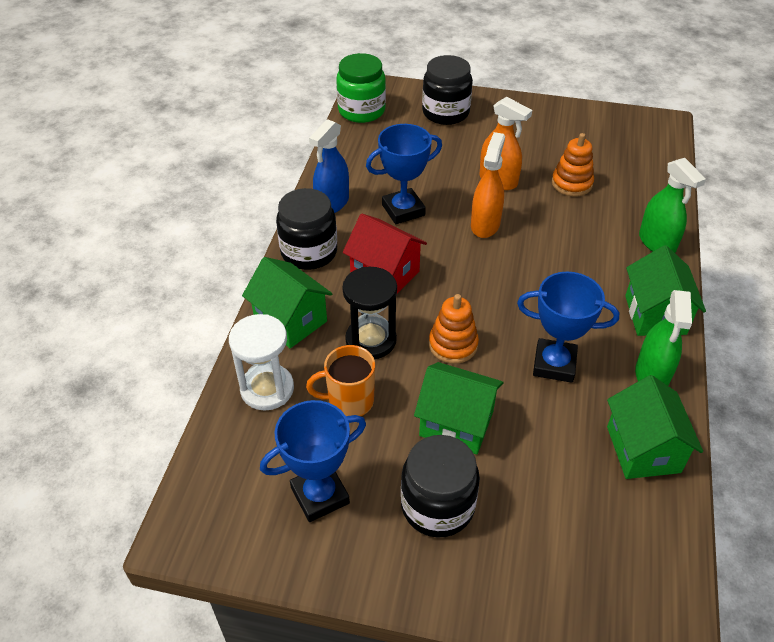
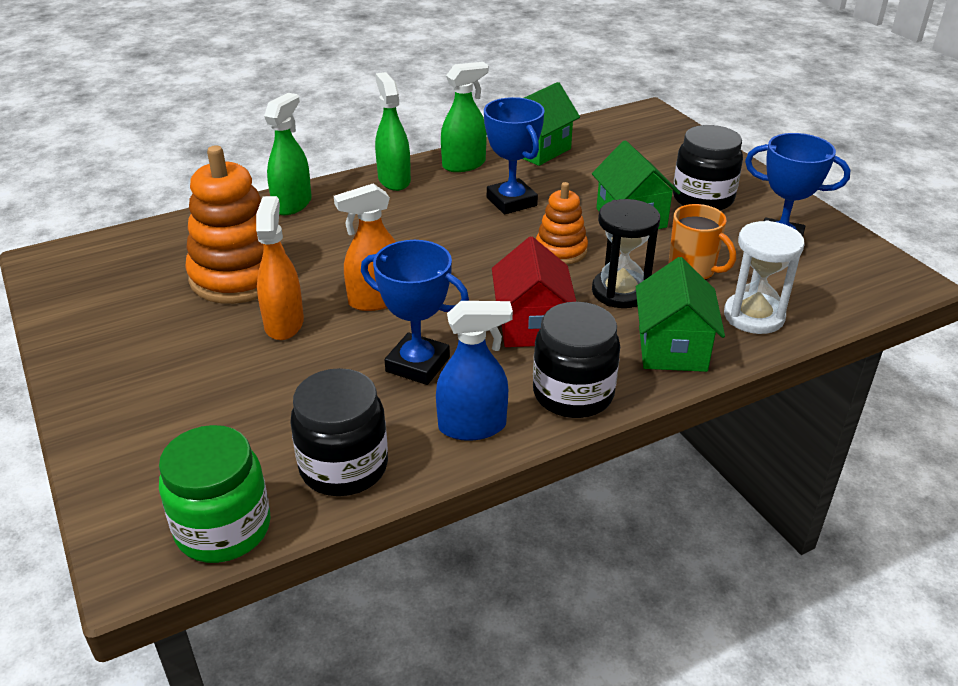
camera: 130 degrees left, 10 degrees down
(445, 112) = (156, 435): black jar -> black jar (344, 467)
(572, 183) = (239, 276): orange stacking toy -> orange stacking toy, size x1.79
(655, 315) = (394, 180): green house -> green spray bottle

